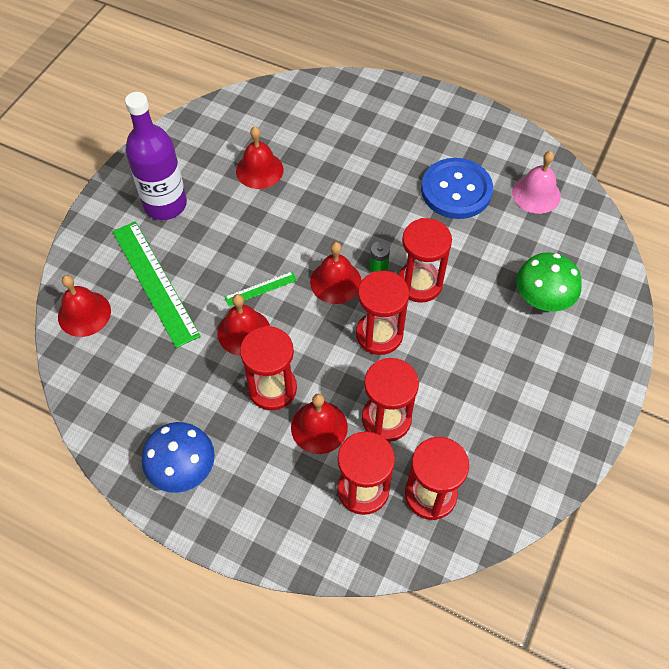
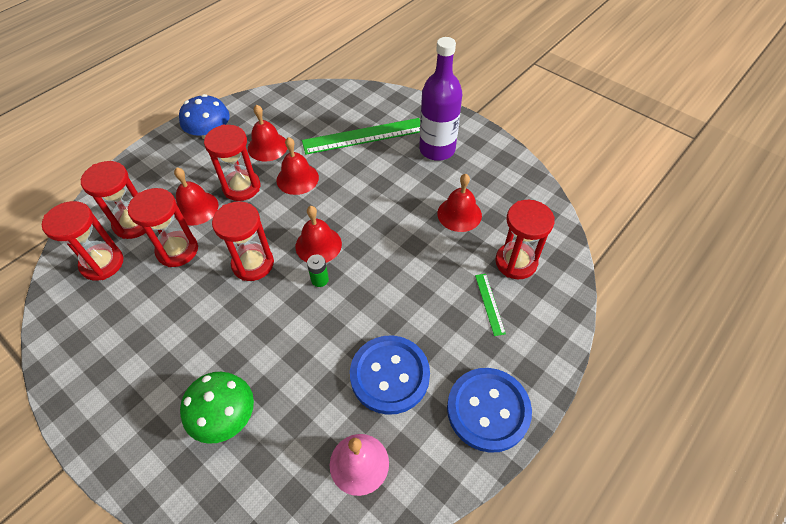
camera: 105 degrees right, 5 degrees down
(84, 313) = (351, 100): red bell -> red bell (267, 147)
(260, 289) = (332, 194): green ruler -> green ruler (489, 303)
(419, 283) = (289, 308): red hourglass -> red hourglass (516, 262)
(459, 123) = (488, 410): none -> blue button

